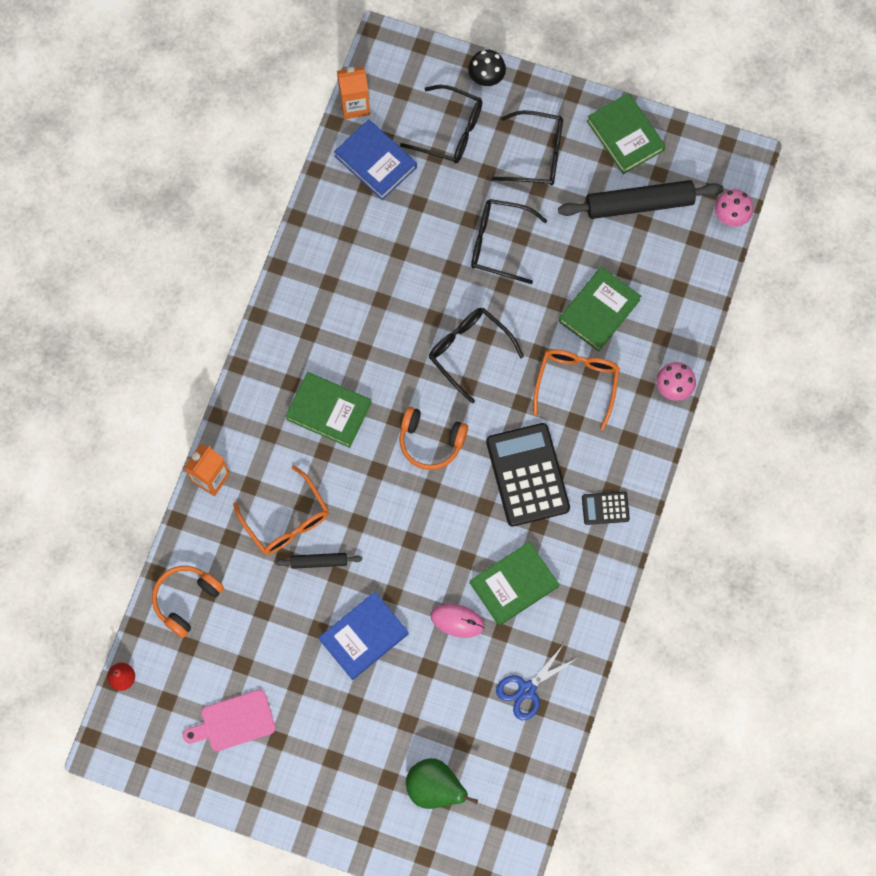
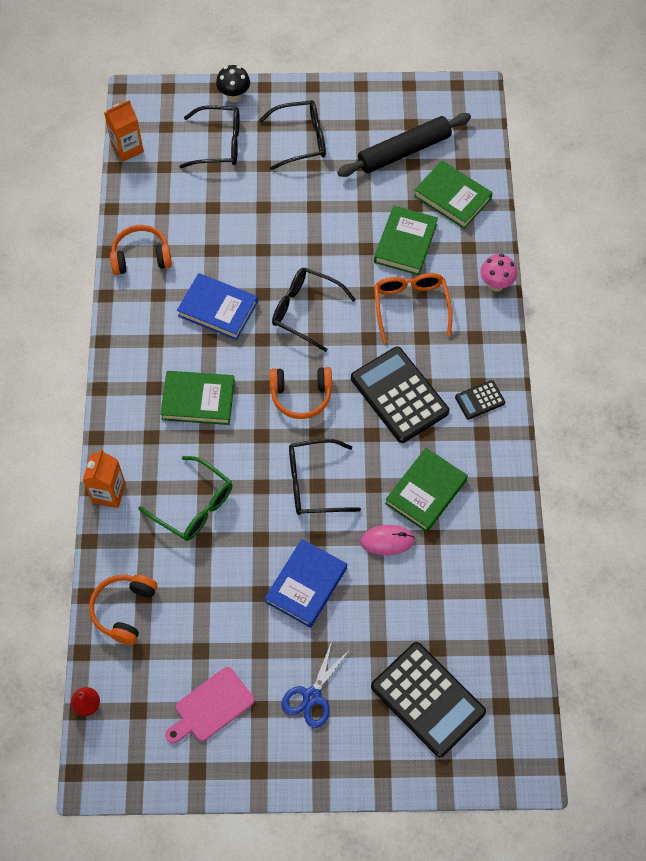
camera: 20 degrees left, 10 degrees down
(287, 520) = (194, 506): orange glasses -> green glasses
(319, 562) = (238, 533): black rolling pin -> none
(326, 235) = (141, 257): none -> orange headphones
(375, 162) = (163, 186): blue book -> blue book (218, 309)
(435, 788) = (427, 699): green pear -> black calculator
(498, 243) = (296, 217): black glasses -> black glasses (313, 483)
(527, 689) = (476, 579): blue scissors -> blue scissors (312, 696)
(625, 136) = (370, 104): green book -> green book (452, 197)
(730, 217) = (484, 138): pink mushroom -> none

